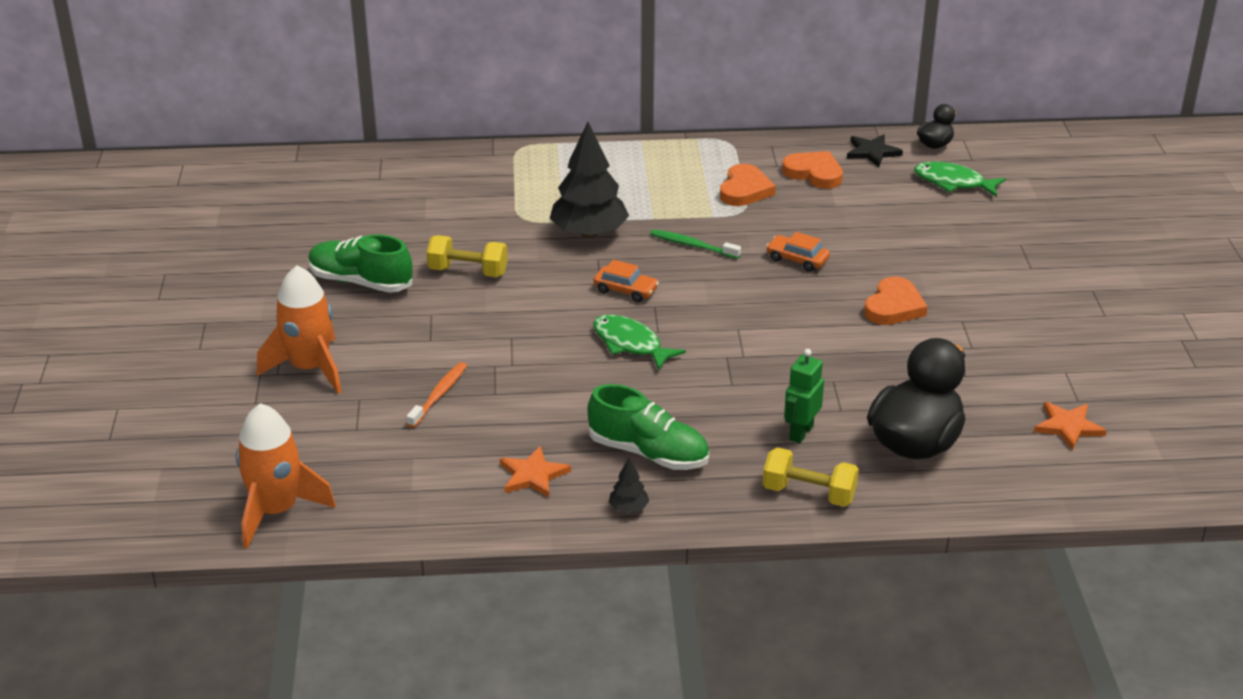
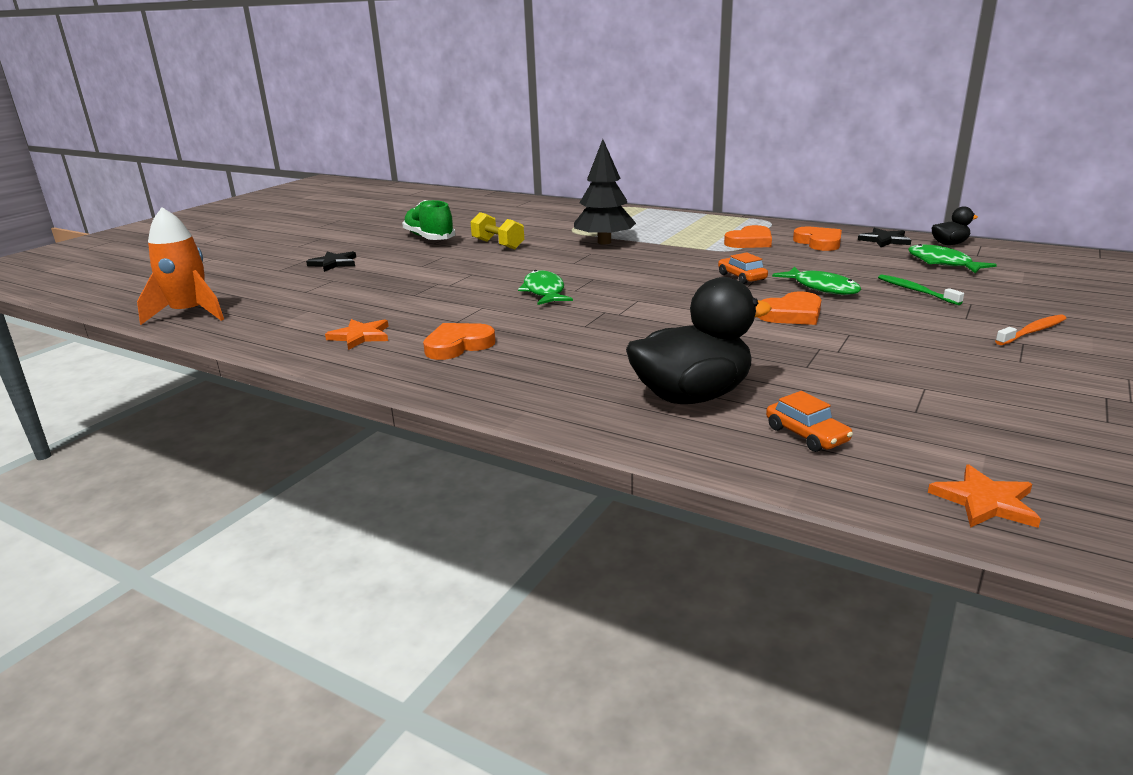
camera: 35 degrees right, 10 degrees down
(310, 368) = (334, 263): orange rocket -> black star
(439, 395) = (379, 288): orange toothbrush -> orange toothbrush (1032, 331)
(625, 290) = (585, 268): orange car -> orange car (806, 435)
(628, 508) = (389, 370): black tree -> none
(648, 453) = (458, 345): green shoe -> orange heart
(692, 245) = (668, 258): green toothbrush -> green toothbrush (915, 291)
(800, 433) = (596, 364): green robot -> none
(809, 493) = (542, 401): yellow dumbbell -> none
(884, 256) = (821, 288): none -> green fish
(1068, 427) = (879, 426): orange star -> orange star (985, 501)

